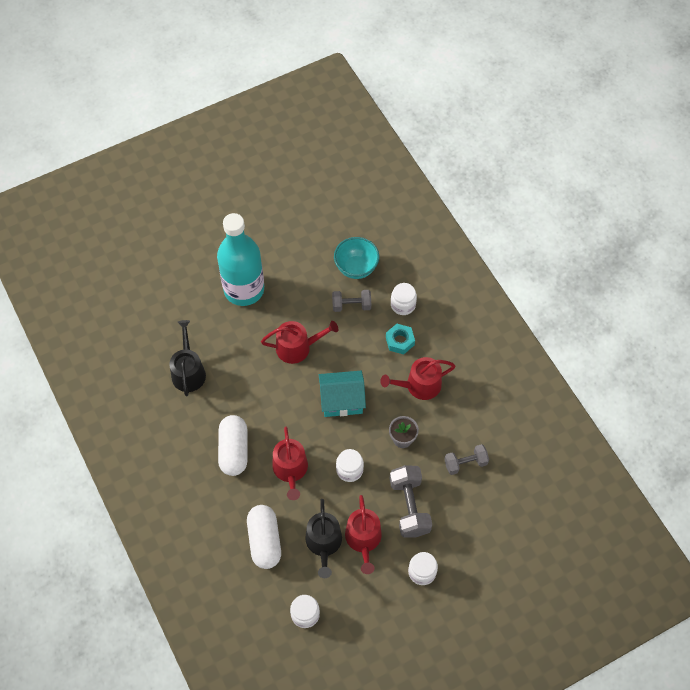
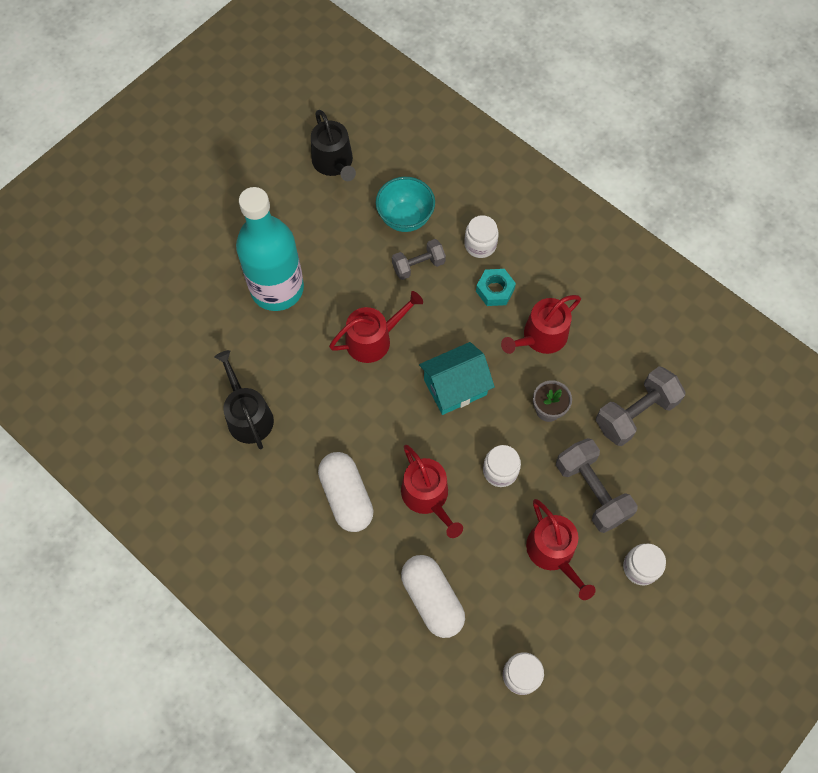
camera: 20 degrees left, 5 degrees up
(323, 543) = (507, 576): black watering can -> black watering can (334, 163)
(465, 463) = (635, 413): grey dumbbell -> grey dumbbell, size x1.58

